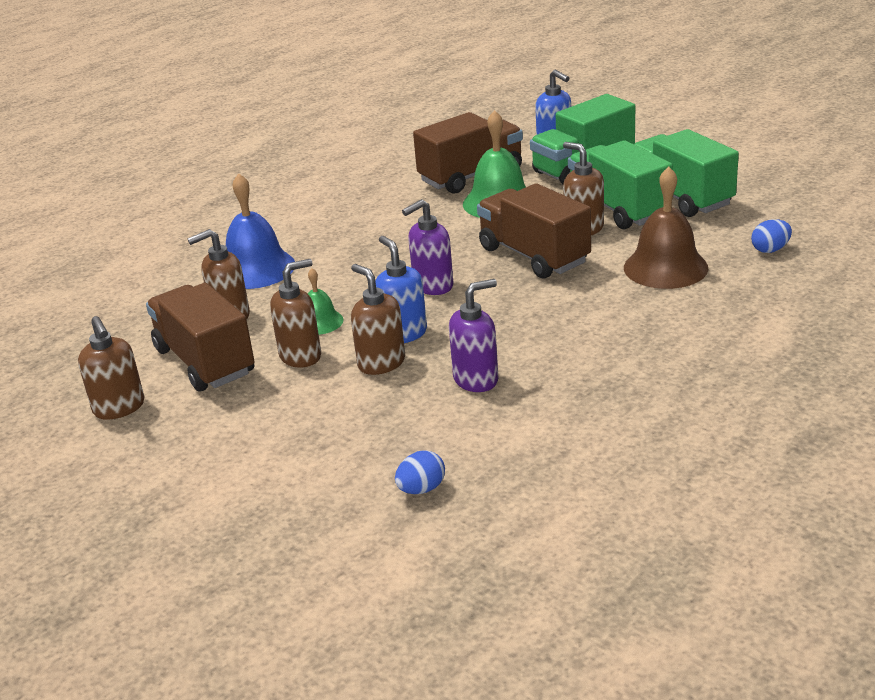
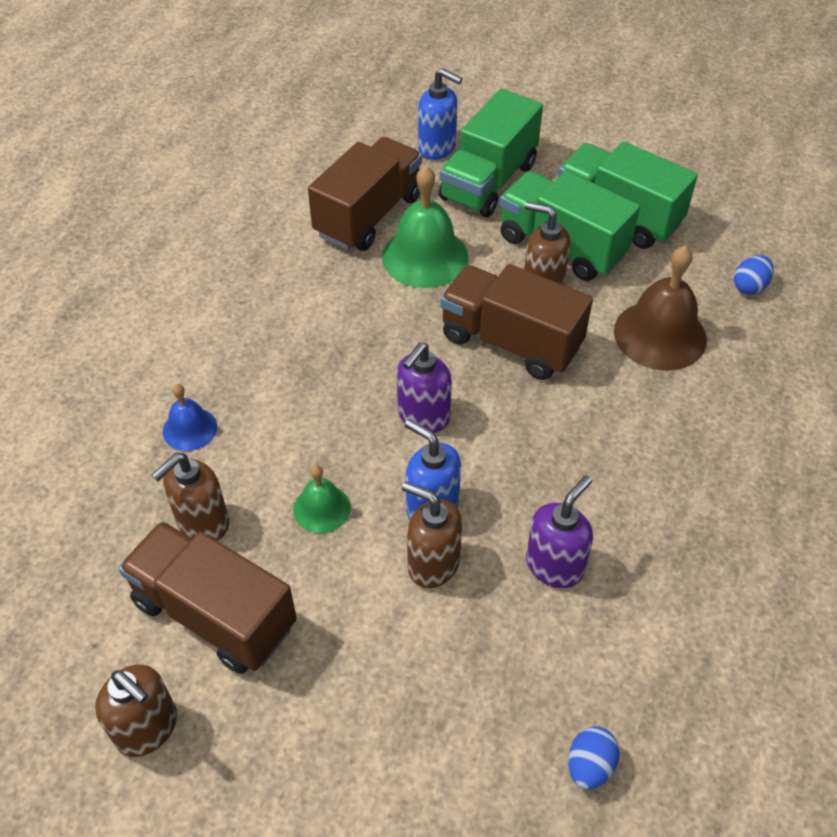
camera: 25 degrees left, 20 degrees up
(256, 269) = (190, 429): blue bell -> blue bell, size x0.55
(301, 356) = (330, 574): brown soap dispenser -> none

